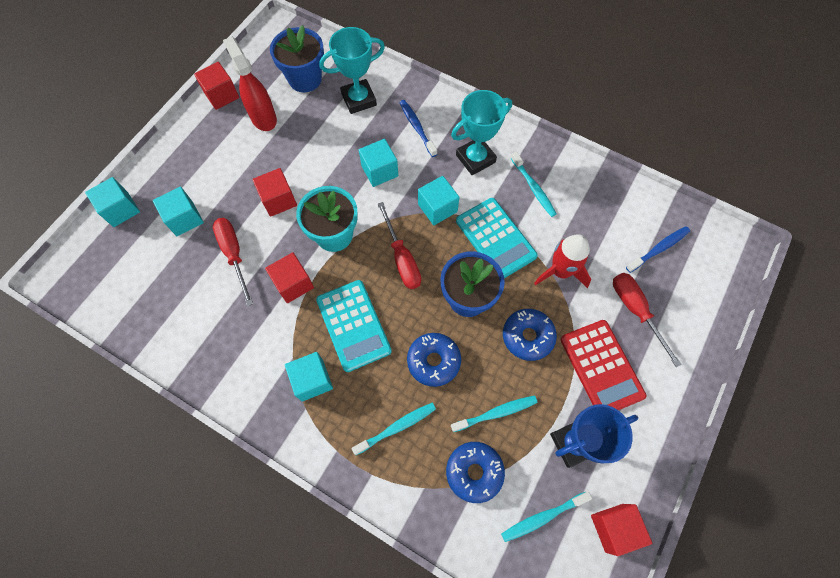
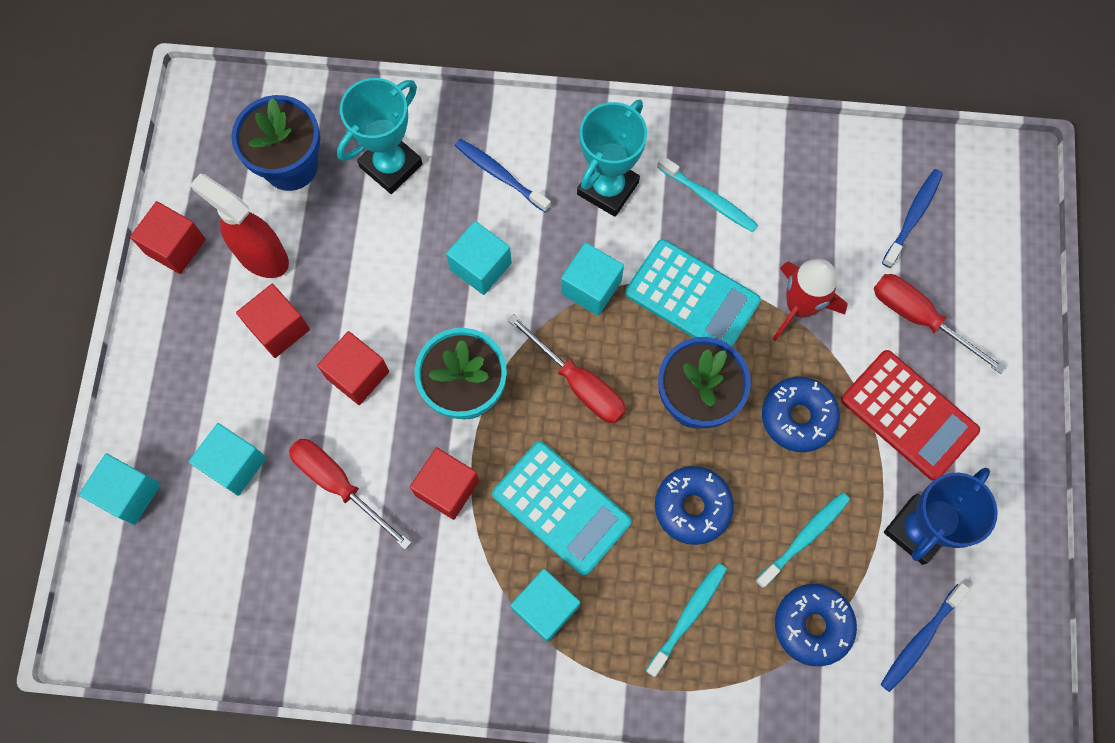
camera: 25 degrees left, 5 degrees up
(543, 517) = (920, 640): turquoise toothbrush -> blue toothbrush
(614, 527) = (1009, 611): red cube -> red cube (278, 328)

